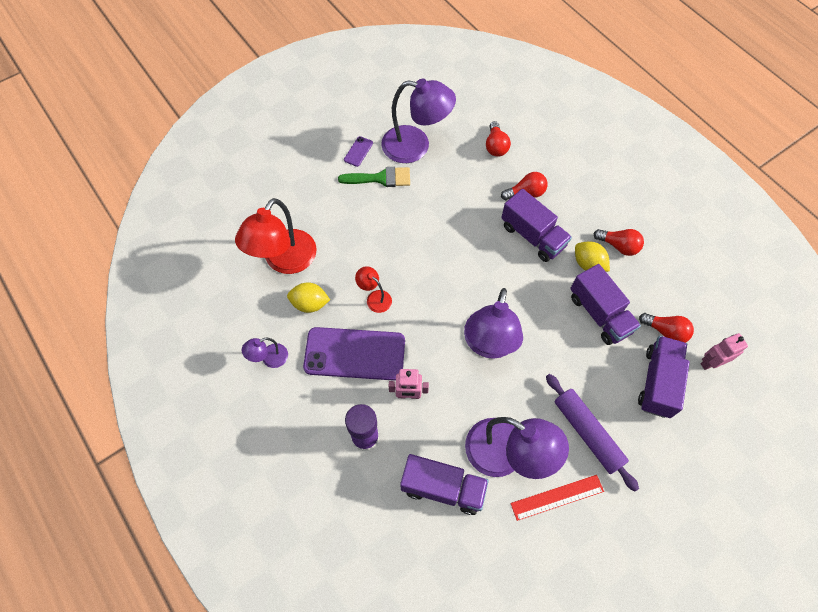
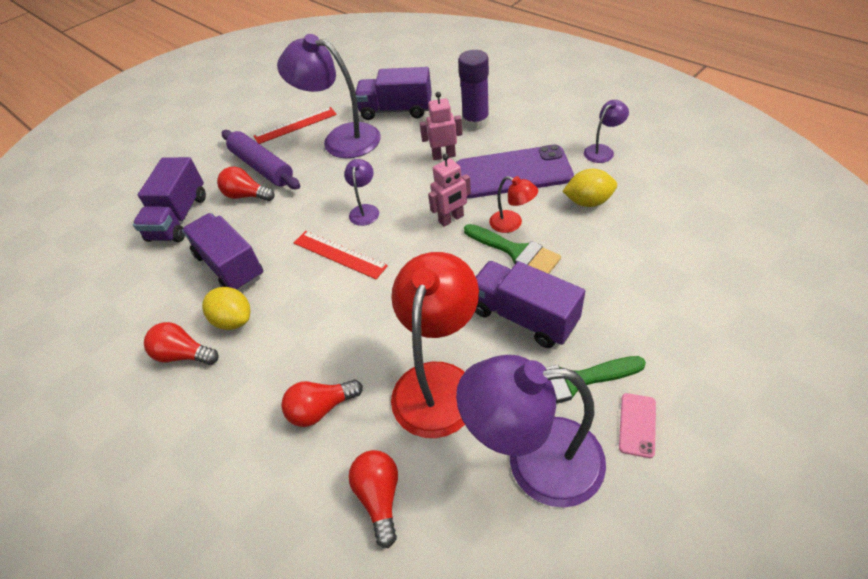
camera: 175 degrees right, 15 degrees down
(284, 261) = (649, 236): red lamp -> red lamp (438, 382)
(358, 151) = (637, 425): purple phone -> pink phone
(381, 272) = (516, 251): none -> green brush
(488, 344) = (365, 210): purple lamp -> purple lamp, size x0.47
(512, 303) = (339, 254): none -> red ruler
(532, 236) = (311, 342): purple truck -> purple truck (523, 317)
(665, 331) = (153, 265): red light bulb -> red light bulb (246, 195)
(710, 362) = (112, 246): pink robot -> pink robot (451, 219)

